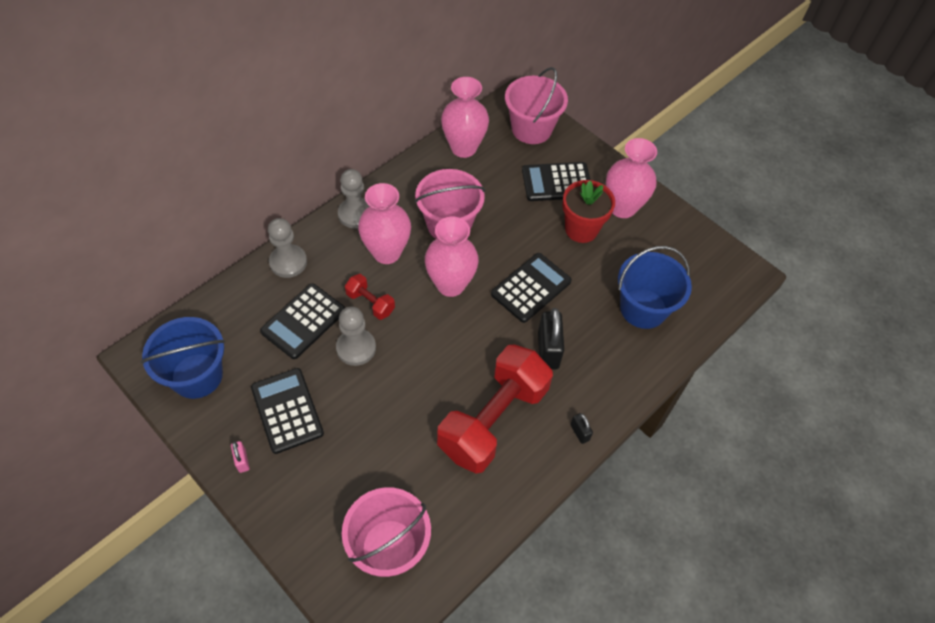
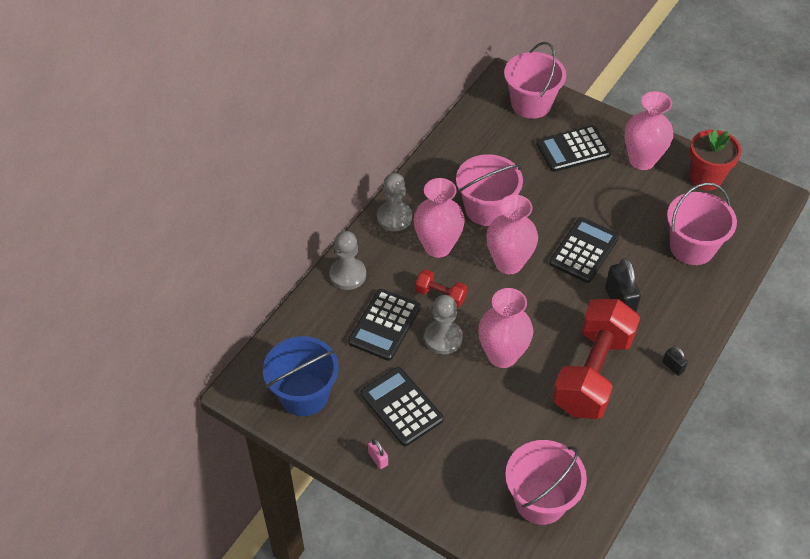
camera: 10 degrees left, 5 degrees down
(463, 148) = (473, 135): pink vase -> pink vase (502, 355)
(581, 229) = (611, 188): red flower pot -> red flower pot (706, 178)
(643, 308) = (692, 247): blue bucket -> pink bucket

